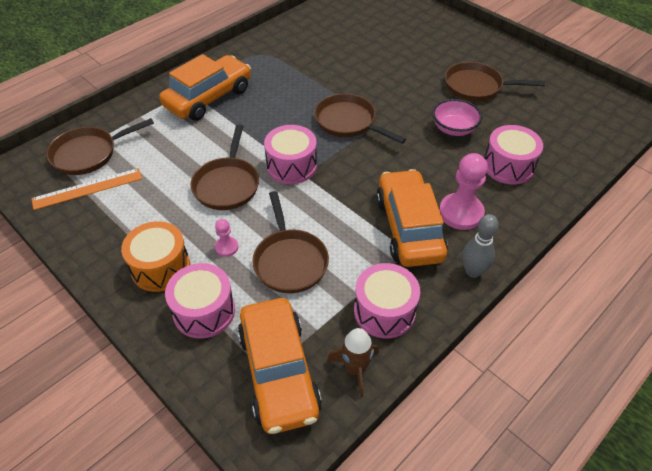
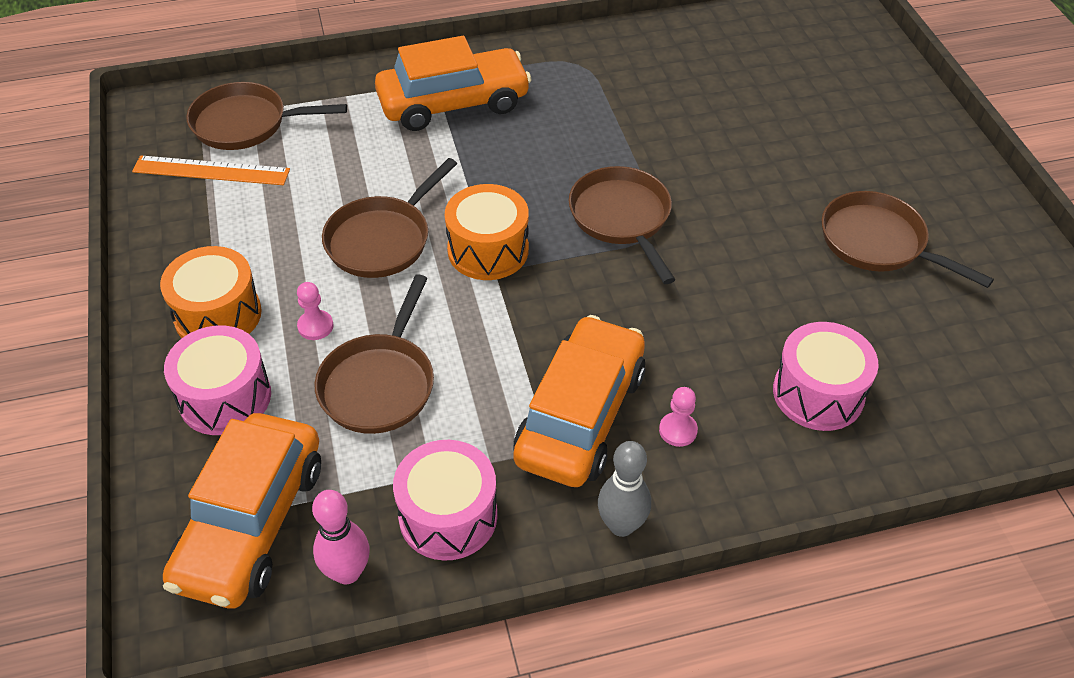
camera: 30 degrees right, 0 degrees up
(291, 166) = (488, 250): pink drum -> orange drum
(355, 369) = (347, 572): brown rocket -> pink bowling pin
(454, 129) = (779, 296): pink bowl -> none
(461, 213) = (678, 430): pink pawn -> pink pawn, size x0.50

